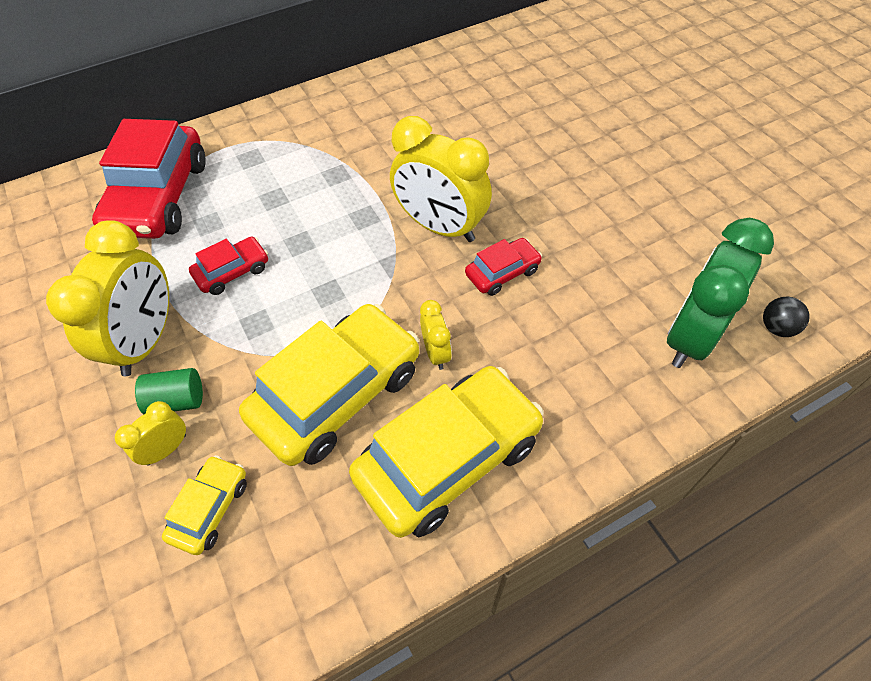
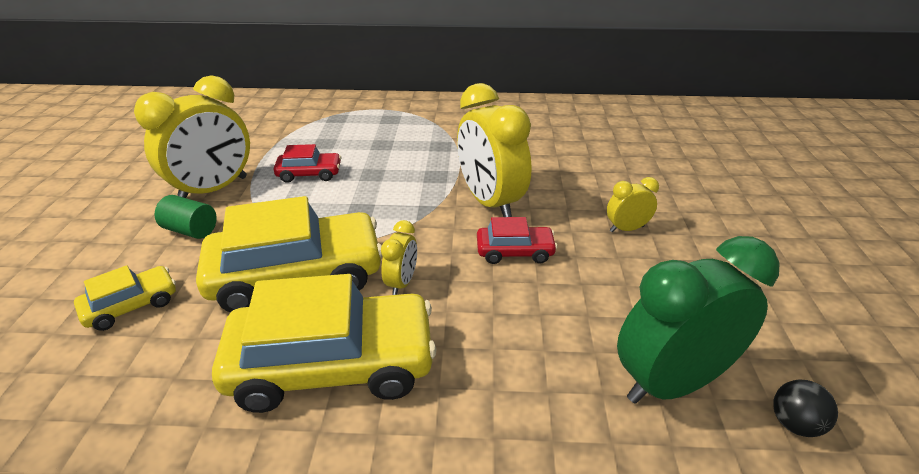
camera: 30 degrees right, 20 degrees down
(159, 197) = (310, 120): red car -> none
(167, 449) = (151, 255): yellow clock -> yellow clock (626, 229)

